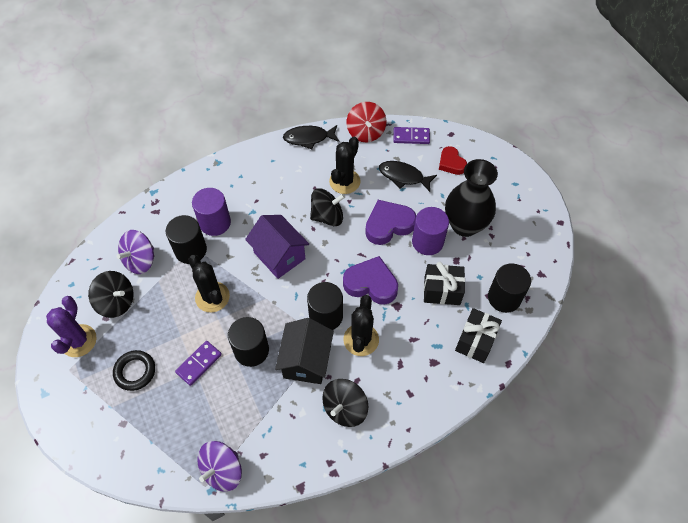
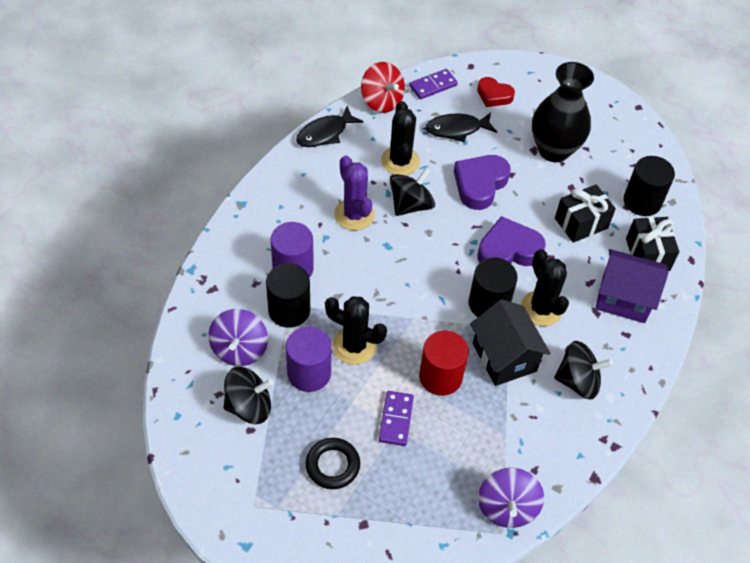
camera: 35 degrees left, 5 degrees down
(78, 341) = (239, 469): purple cactus -> purple cactus (354, 215)
(251, 350) = (440, 377): black cylinder -> red cylinder
(279, 256) = (392, 268): purple house -> purple house (623, 298)
(345, 408) = (578, 381): black spinning top -> black spinning top turned 90 degrees counterclockwise
(427, 242) = (531, 183): purple cylinder -> purple cylinder (309, 373)

